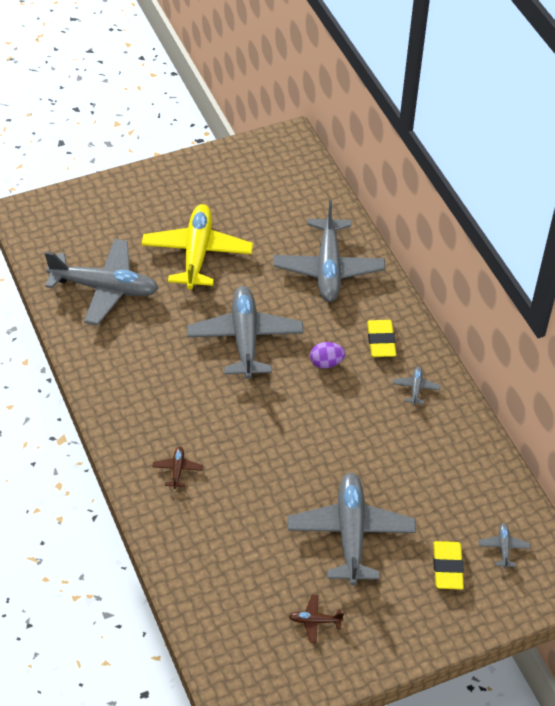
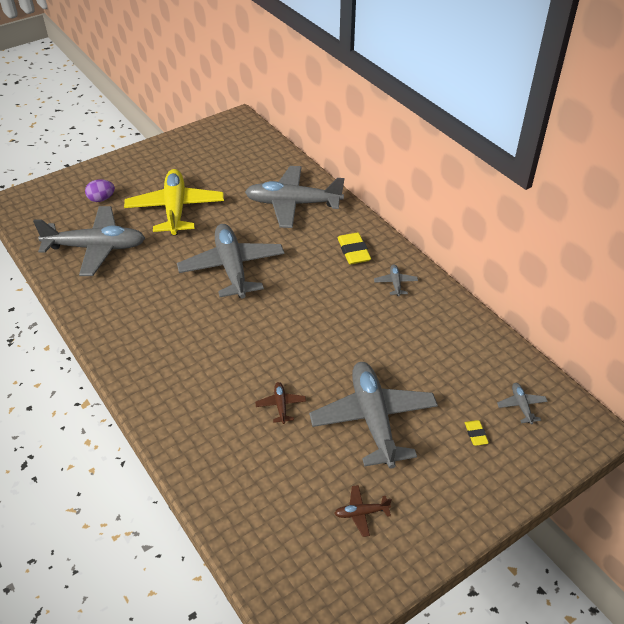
camera: 10 degrees left, 5 degrees down
(177, 470) = (190, 390): brown plane -> brown plane (280, 405)
(326, 363) = (310, 276): purple egg -> purple egg (101, 199)
(328, 268) = (293, 204): grey plane -> grey plane turned 105 degrees clockwise
(447, 567) = (475, 434): yellow eraser -> yellow eraser, size x0.54

